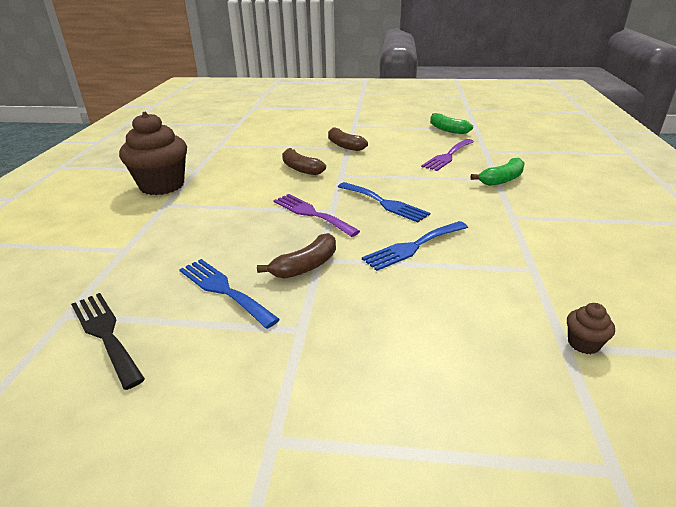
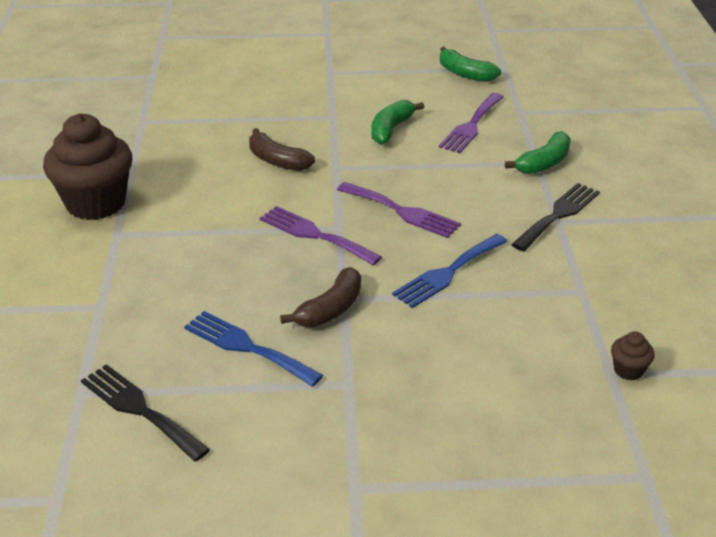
camera: 10 degrees left, 5 degrees up
(344, 145) = (326, 113): brown banana -> none
(384, 203) = (402, 211): blue fork -> purple fork
(388, 155) = (391, 129): none -> green banana
(513, 212) = (558, 215): none -> black fork

